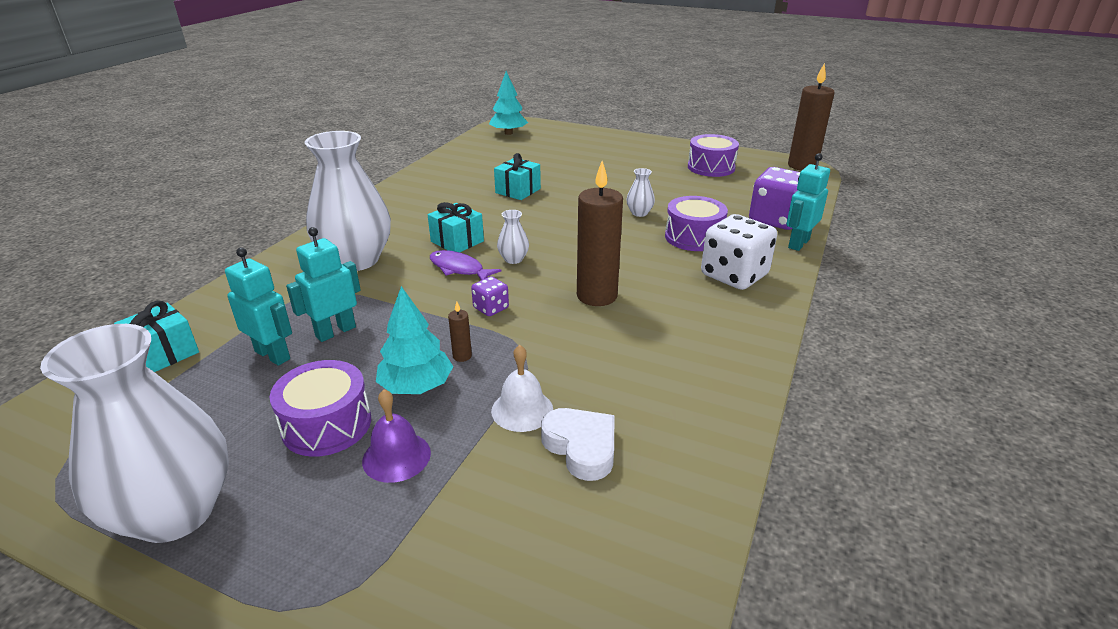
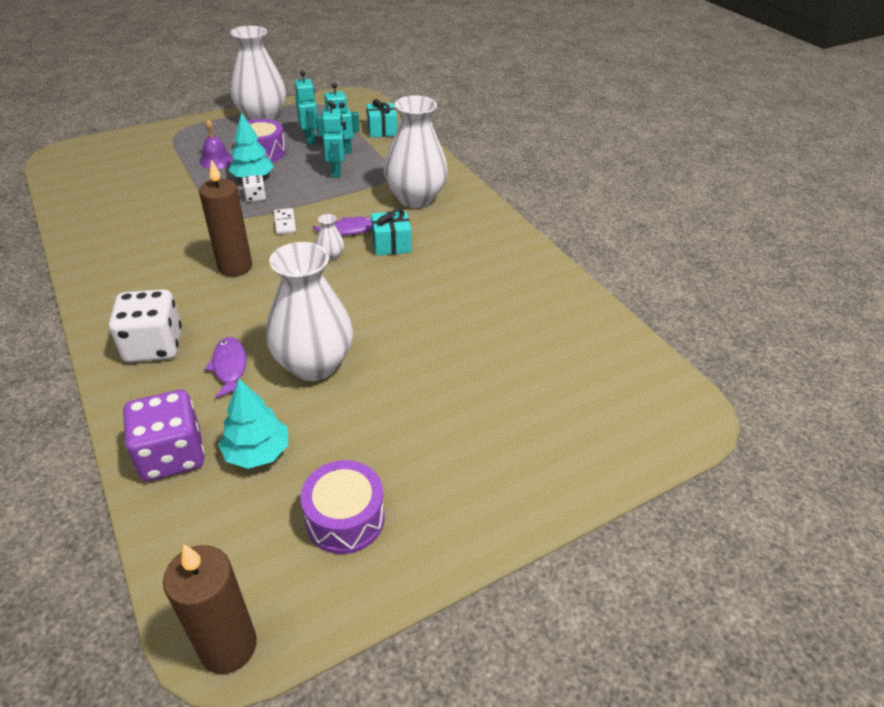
camera: 125 degrees right, 10 degrees up
(462, 356) = (255, 197): brown candle -> white dice
(491, 308) = (285, 223): purple dice -> white domino
(508, 133) = (651, 394): turquoise tree -> turquoise tree (257, 452)
(518, 191) = (453, 315): turquoise gift -> none
(522, 410) = (189, 197): white bell -> none
(581, 447) = (142, 200): white heart -> none
(639, 213) = (314, 364): white vase -> white vase, size x2.48
(693, 237) = (229, 367): purple drum -> purple fish
(798, 243) = (122, 429): turquoise robot -> turquoise robot (310, 139)

